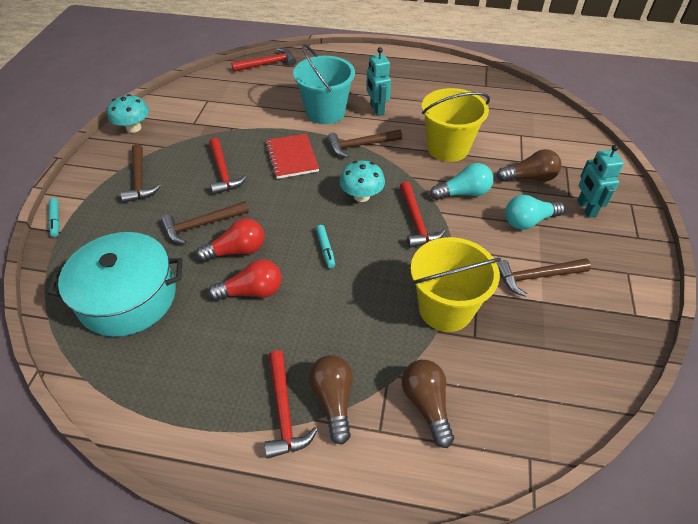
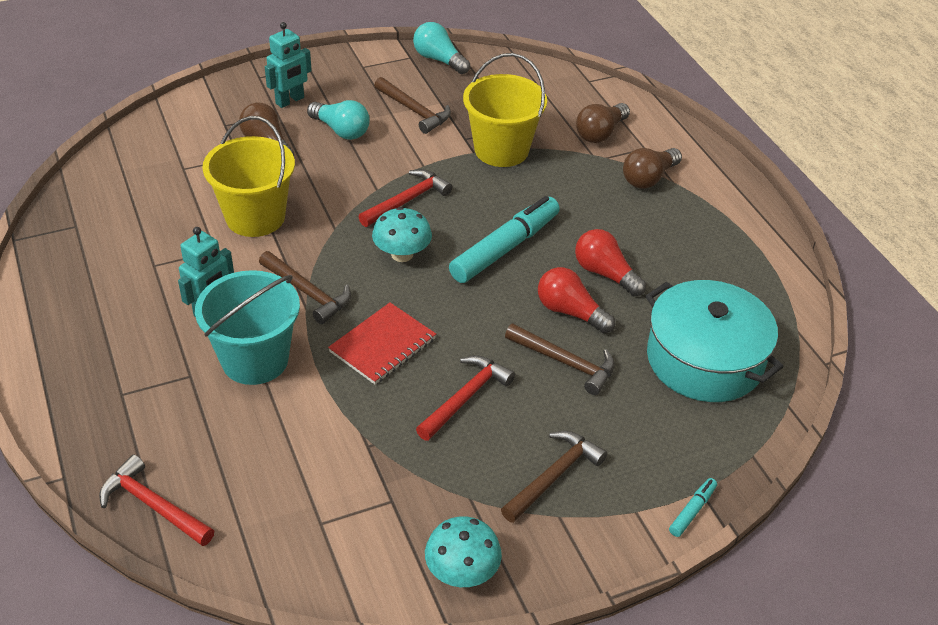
camera: 125 degrees left, 5 degrees down
(284, 412) = (686, 199): red hammer -> none
(325, 249) = (504, 248): turquoise marker -> turquoise marker, size x2.27
(463, 193) = (332, 182): turquoise light bulb -> turquoise light bulb (439, 60)

